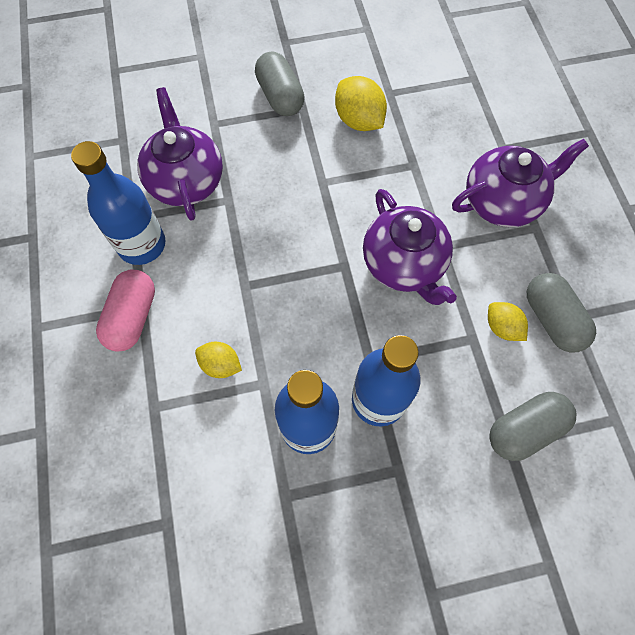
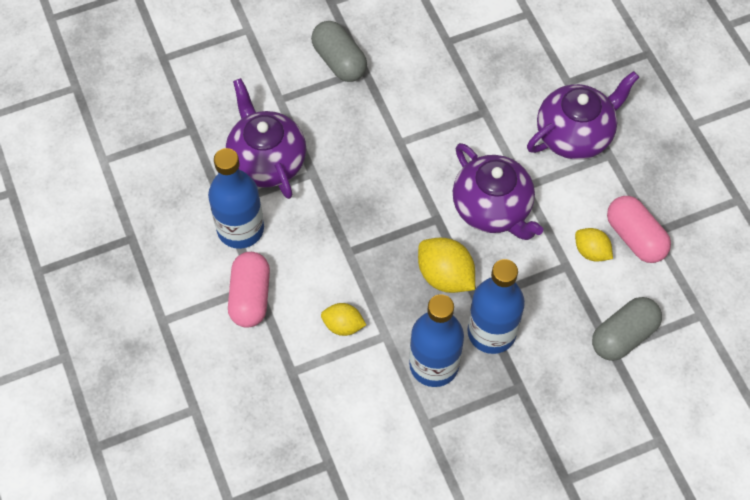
camera: 10 degrees left, 5 degrees down
(359, 120) = (423, 74): yellow lemon -> yellow lemon (445, 276)
(552, 319) = (635, 237): grey capsule -> pink capsule

